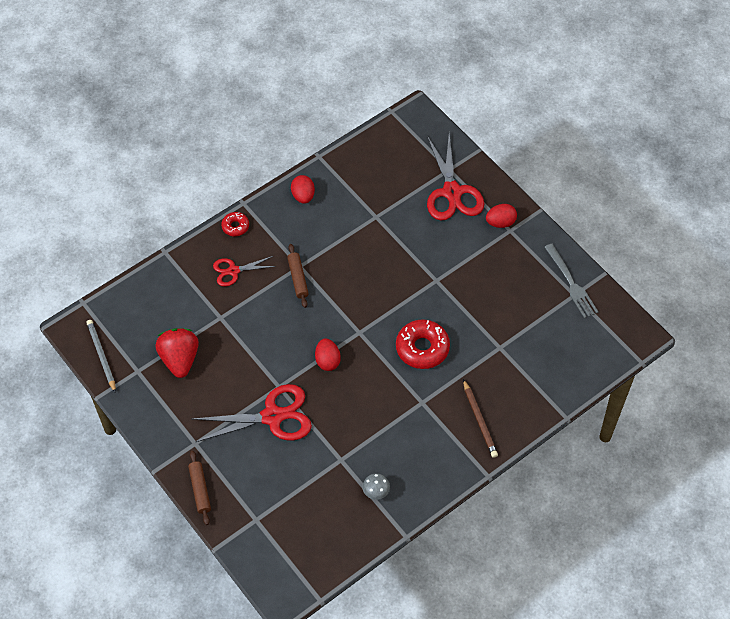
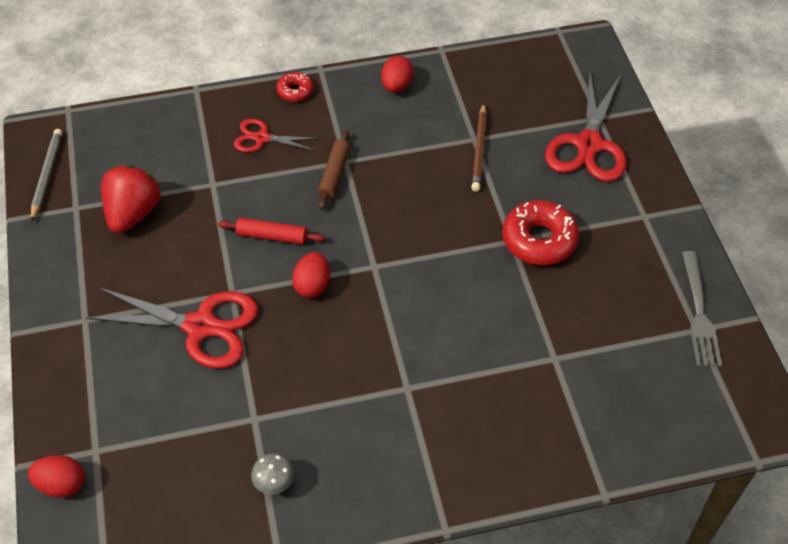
camera: 25 degrees right, 5 degrees down
(200, 490) = (52, 380): brown rolling pin -> none
(282, 338) = (272, 236): none -> red rolling pin
(422, 348) = (446, 318): red donut -> red donut (539, 240)
(479, 420) = (474, 445): brown pencil -> brown pencil (479, 150)
(500, 222) = (636, 202): red egg -> red egg (61, 485)

